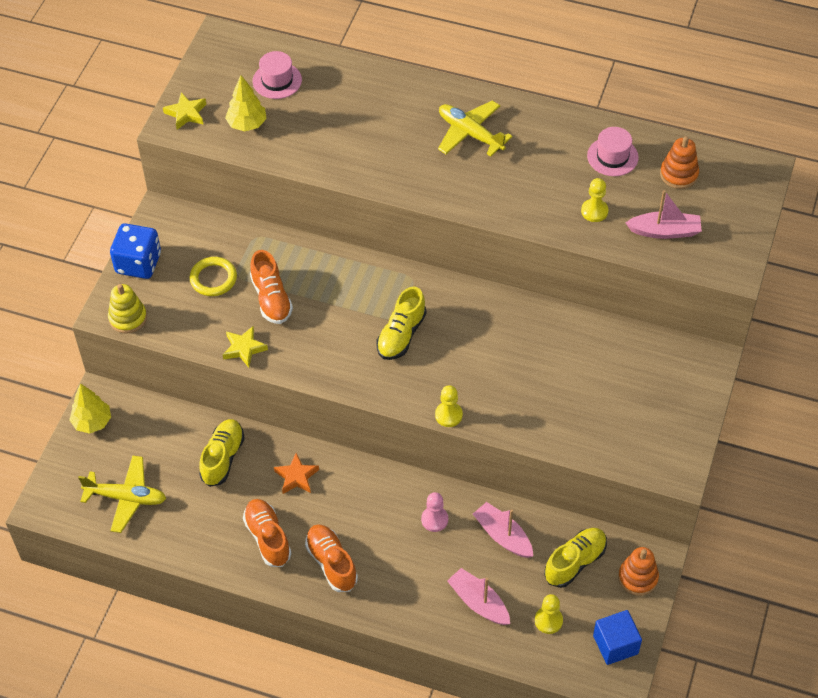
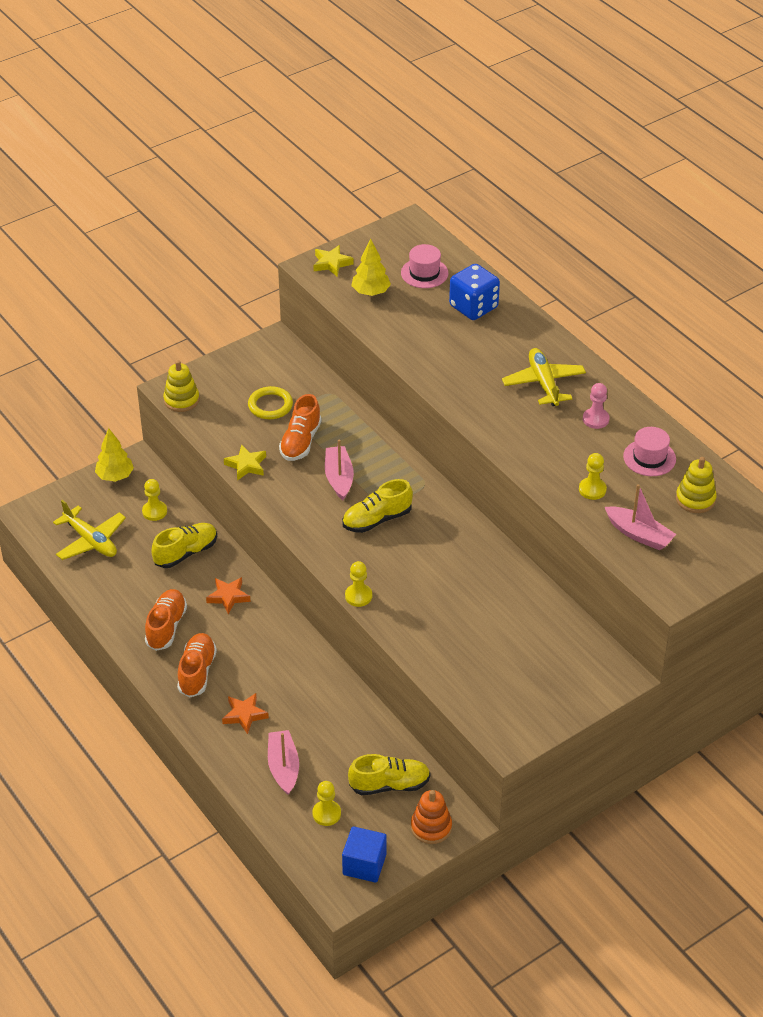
camera: 35 degrees right, 10 degrees down
(138, 263) = (225, 367): blue dice -> blue dice (473, 307)
(159, 435) = (154, 511): none -> yellow pawn
(406, 576) = (244, 715): none -> orange star
(434, 519) = (306, 688): pink pawn -> pink pawn (595, 419)
(503, 536) = (349, 731): pink boat -> pink boat (339, 478)
(679, 174) = (695, 499): orange stacking toy -> yellow stacking toy

